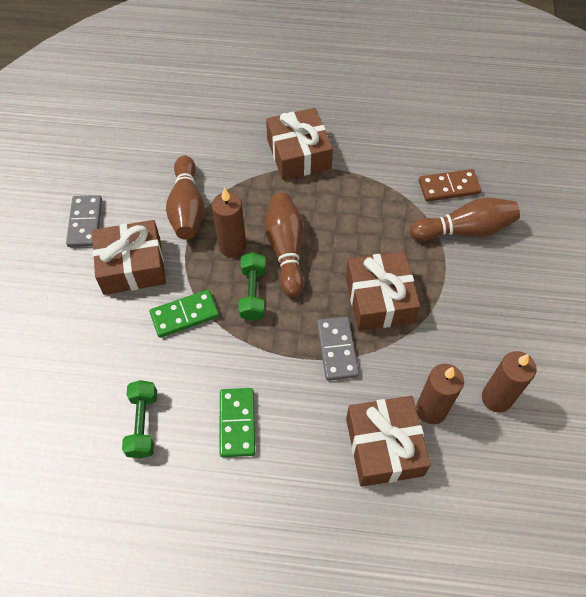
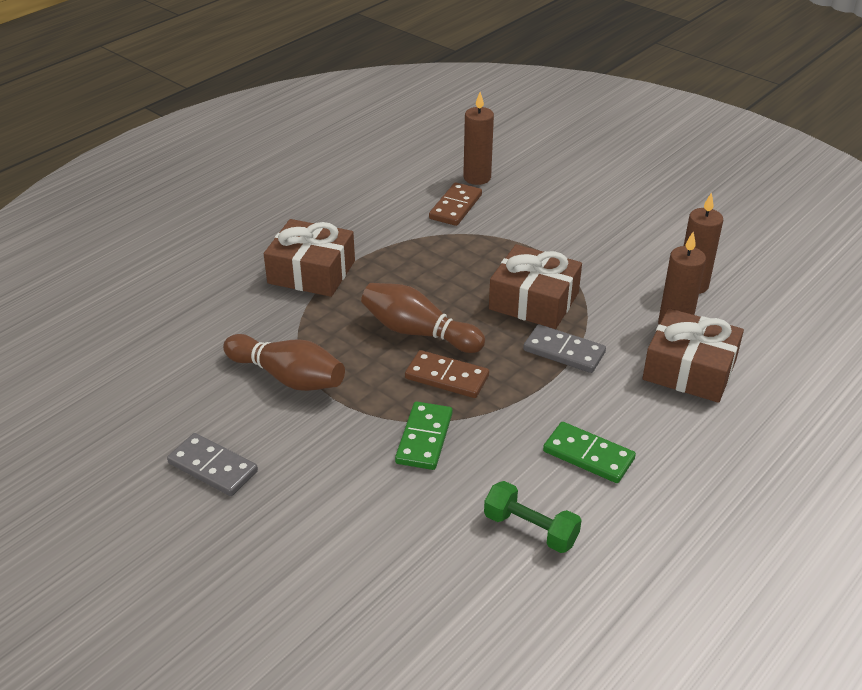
camera: 55 degrees left, 20 degrees down
(132, 266) = (317, 452): brown gift -> none
(232, 246) = (374, 366): brown candle -> brown candle (477, 178)
(253, 293) = (446, 377): green dumbbell -> brown domino
(465, 230) = (510, 220): brown bowling pin -> none

